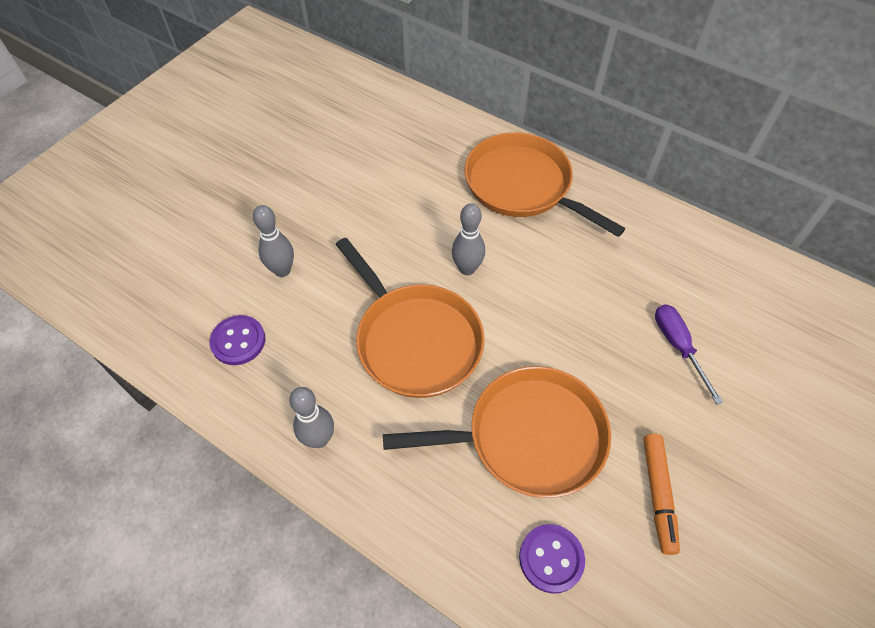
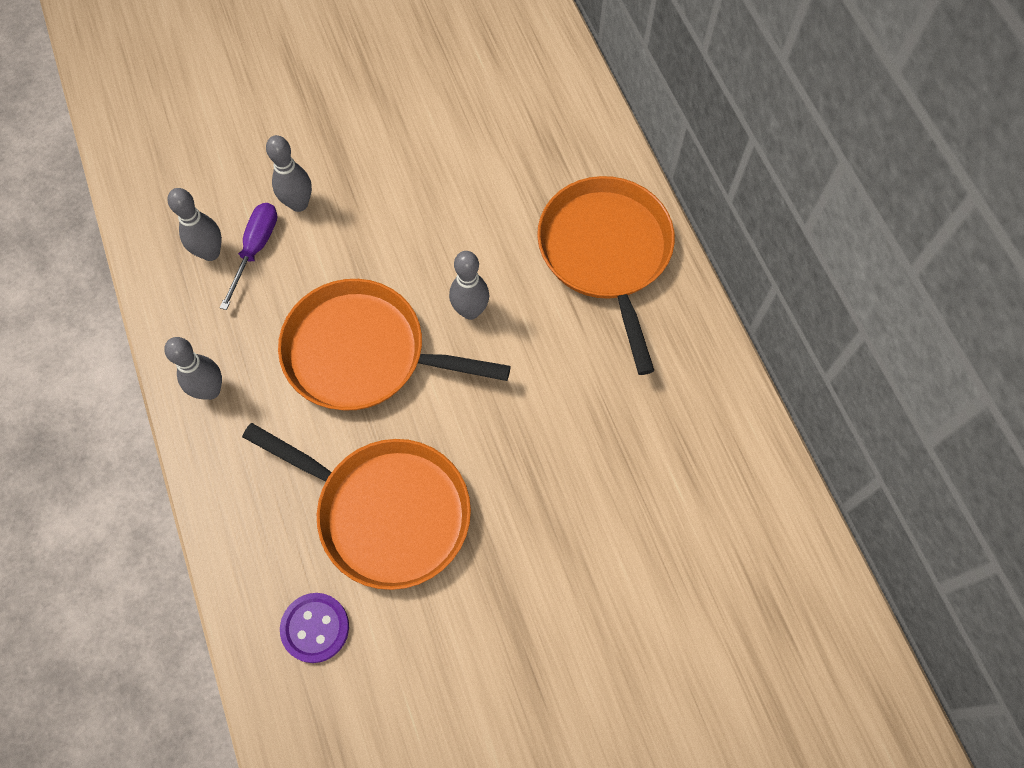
camera: 35 degrees right, 10 degrees up
(238, 341) = (210, 253): purple button -> grey bowling pin
(415, 340) = (362, 353): orange pan -> orange pan turned 105 degrees clockwise
(658, 494) = (455, 644): orange marker -> none
(678, 346) = (607, 526): purple screwdriver -> purple screwdriver (256, 249)

